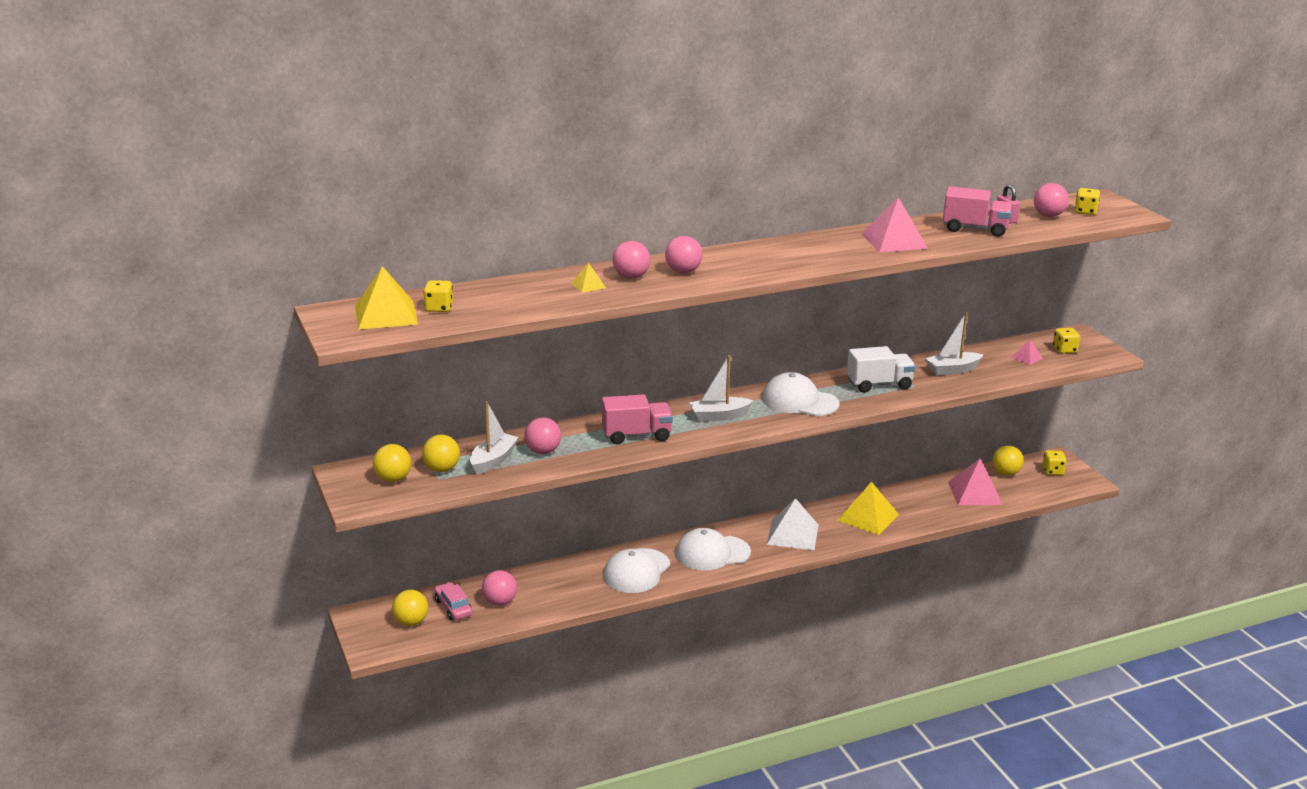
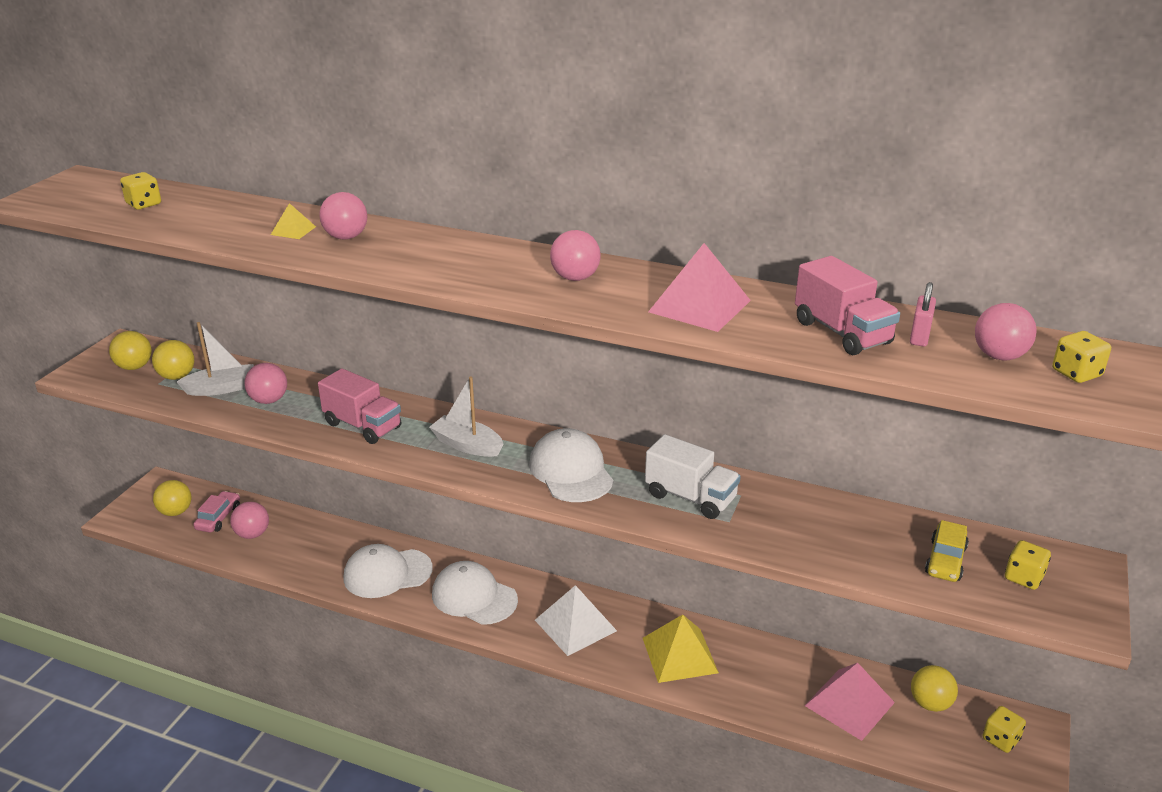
camera: 45 degrees right, 5 degrees up
(386, 315) = (100, 195): yellow pyramid -> none
(683, 271) = (401, 251): pink ball -> pink ball (575, 278)
(953, 370) = (813, 525): white boat -> none
(1027, 358) = (945, 560): pink pyramid -> yellow car

